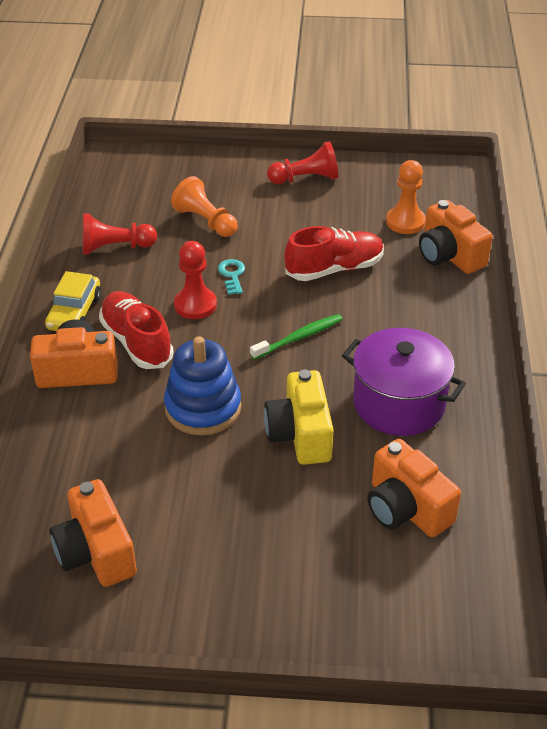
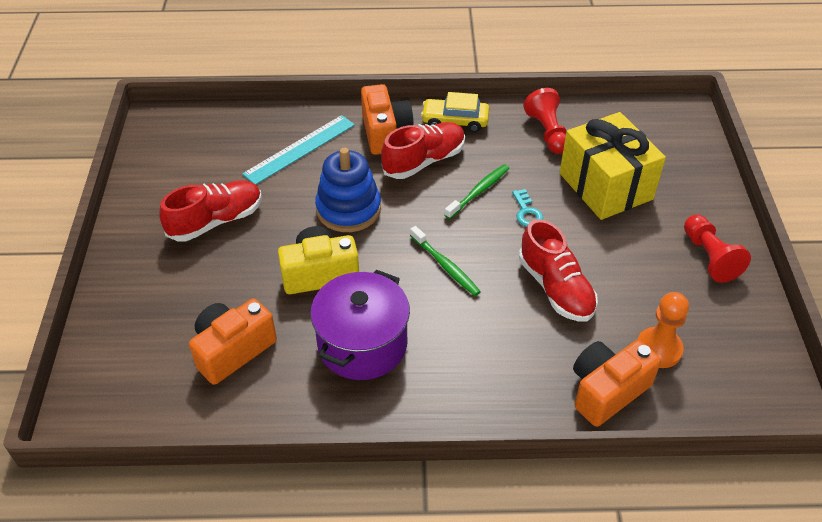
camera: 85 degrees right, 5 degrees up
(84, 450) = (300, 149): none -> turquoise ruler
(96, 552) = (202, 168): orange camera -> none
(195, 305) = (478, 191): red pawn -> green toothbrush
(201, 532) = (216, 221): none -> red shoe
(205, 221) = (605, 186): orange pawn -> yellow gift
(232, 275) = (527, 212): turquoise key -> turquoise key turned 90 degrees clockwise

